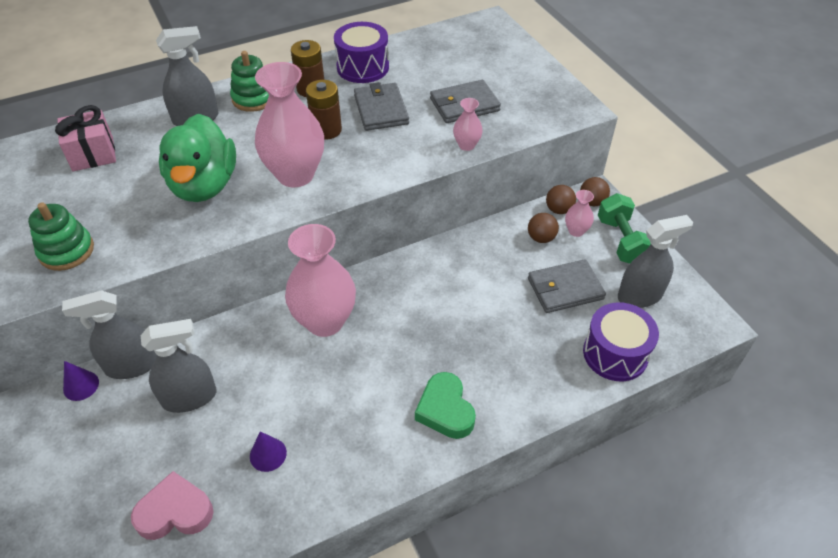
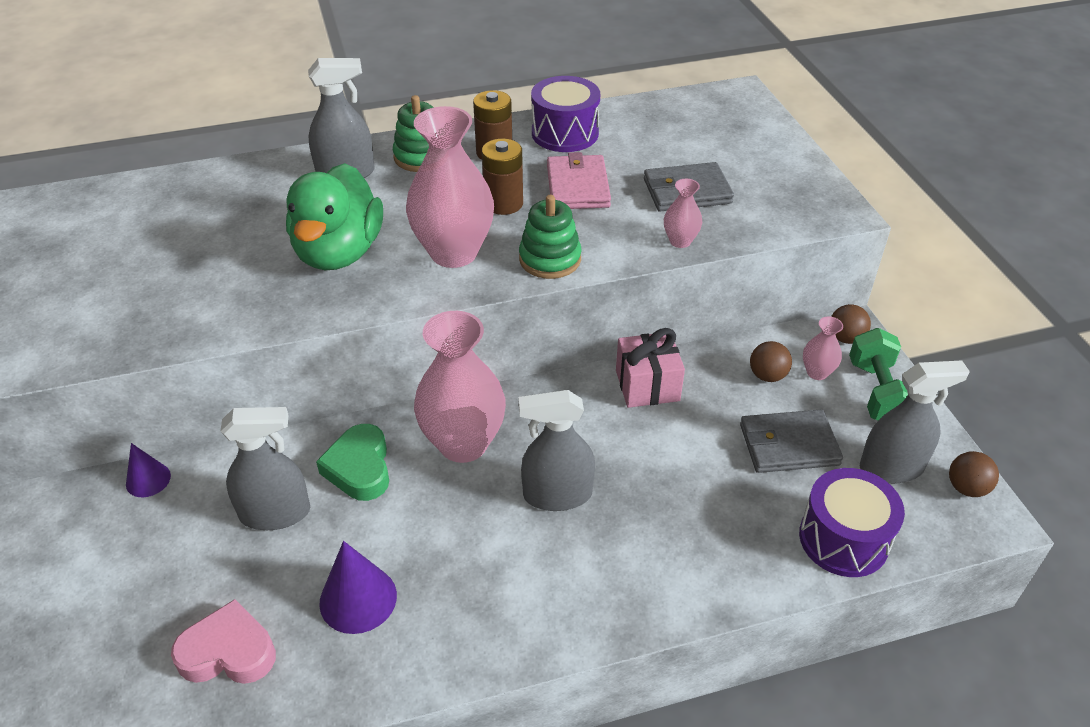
camera: 10 degrees right, 5 degrees down
(66, 251) = (159, 310): green stacking toy -> green stacking toy (550, 259)
(93, 154) = (214, 201): pink gift -> pink gift (647, 385)
(131, 365) = (213, 464): grey spray bottle -> grey spray bottle (557, 495)
(268, 454) = (358, 599): purple cone -> purple cone, size x1.60
(381, 110) = (577, 186): grey wallet -> pink wallet
(445, 410) = (598, 578): green heart -> green heart (359, 468)
(558, 210) = (798, 342): brown ball -> brown ball (966, 488)

